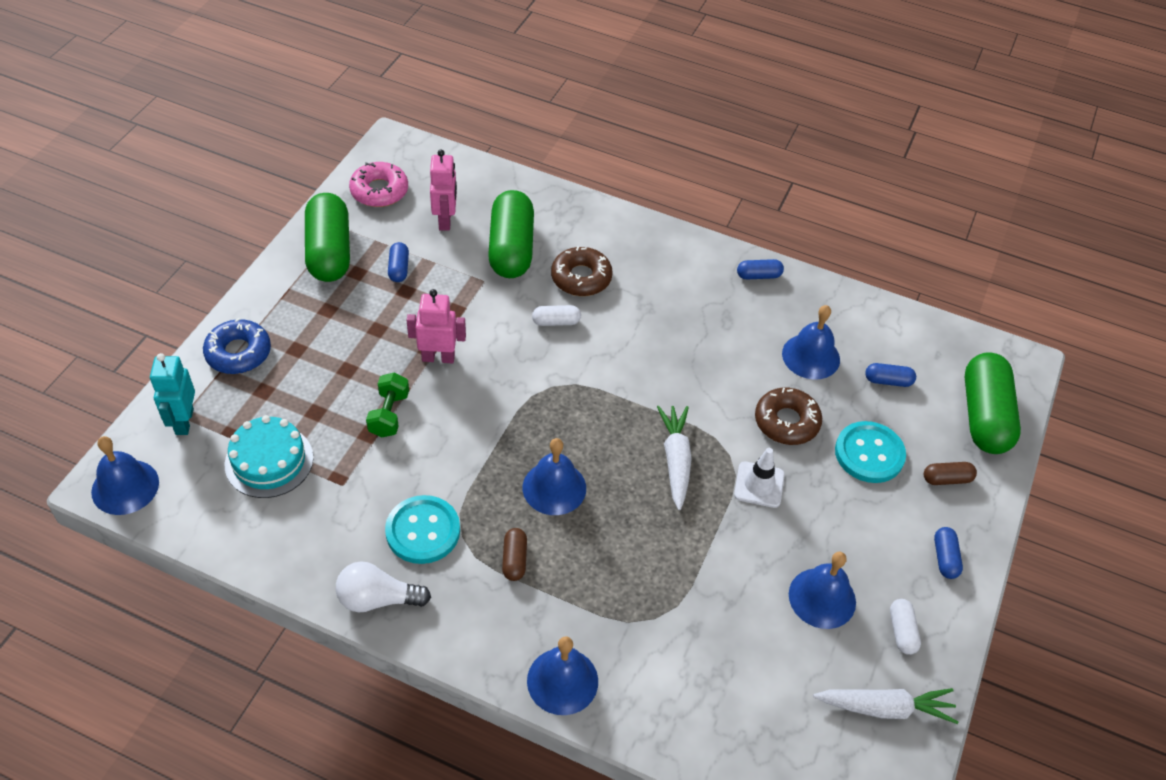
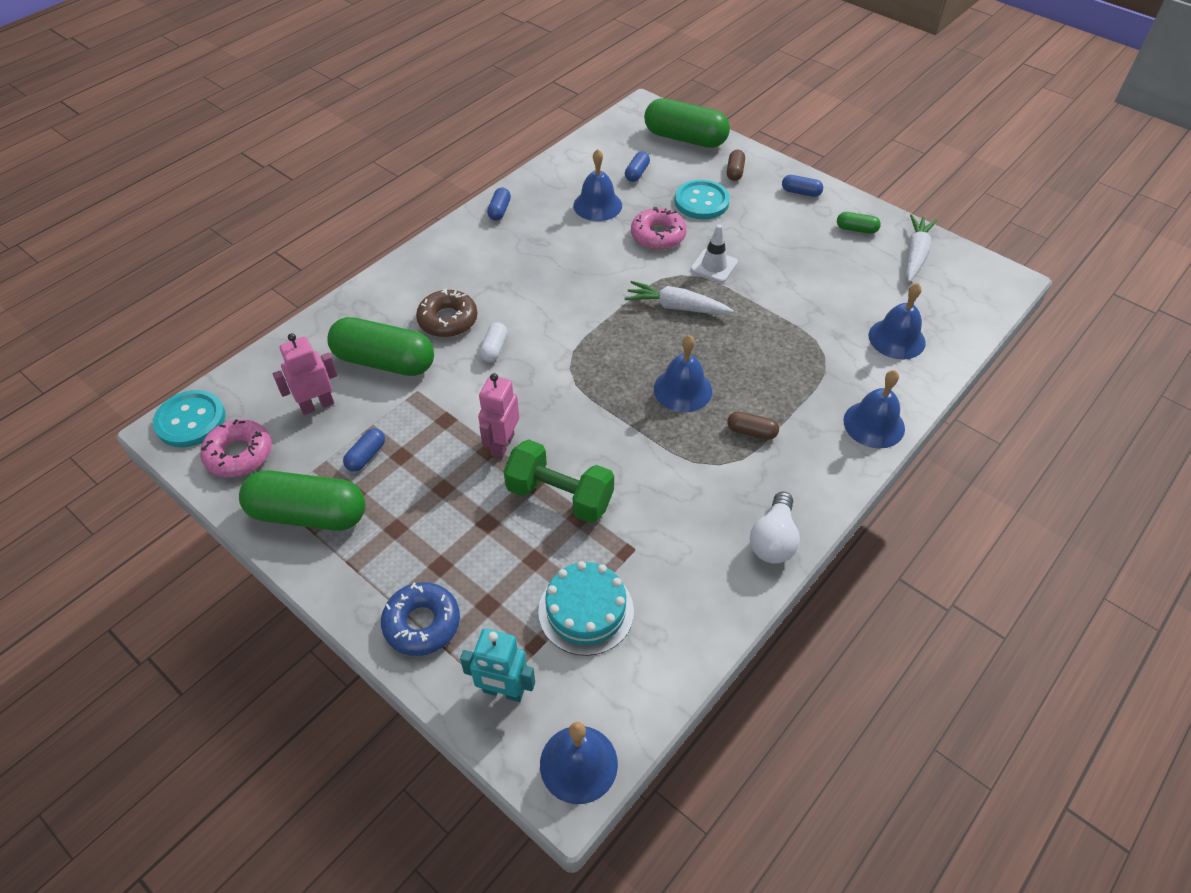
camera: 70 degrees left, 0 degrees up
(389, 414) = (560, 496): green dumbbell -> green dumbbell, size x1.59
(399, 268) = (366, 456): blue capsule -> blue capsule turned 75 degrees counterclockwise
(423, 531) = (706, 492): turquoise button -> turquoise button (190, 420)
(445, 220) = (317, 405): pink robot -> pink robot turned 45 degrees counterclockwise
(786, 422) = (658, 235): brown donut -> pink donut
(822, 598) = (822, 260): blue bell -> blue bell (897, 338)
(902, 631) = (856, 229): white capsule -> green capsule

